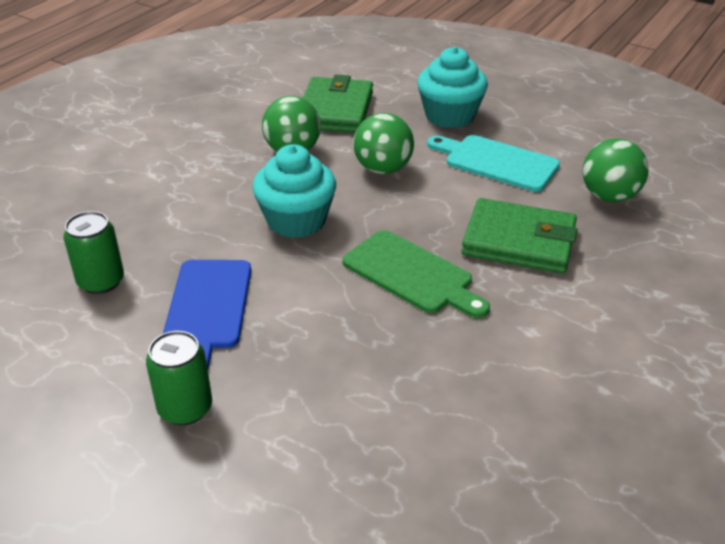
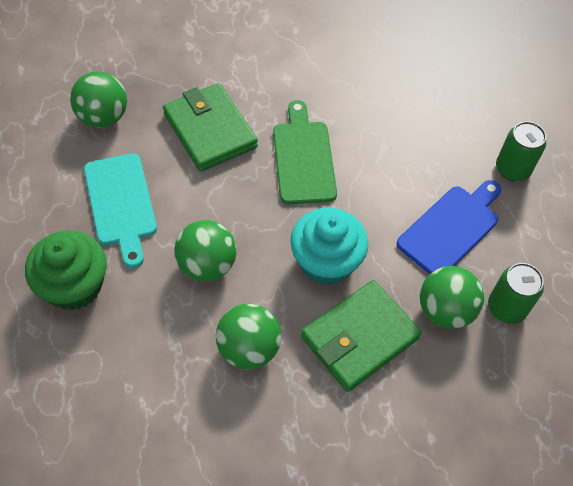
camera: 140 degrees left, 20 degrees up
(159, 248) = (445, 310): none -> green ball
(335, 110) = (151, 379): green wallet -> green wallet (359, 338)
(450, 115) = (74, 285): turquoise cupcake -> green cupcake

